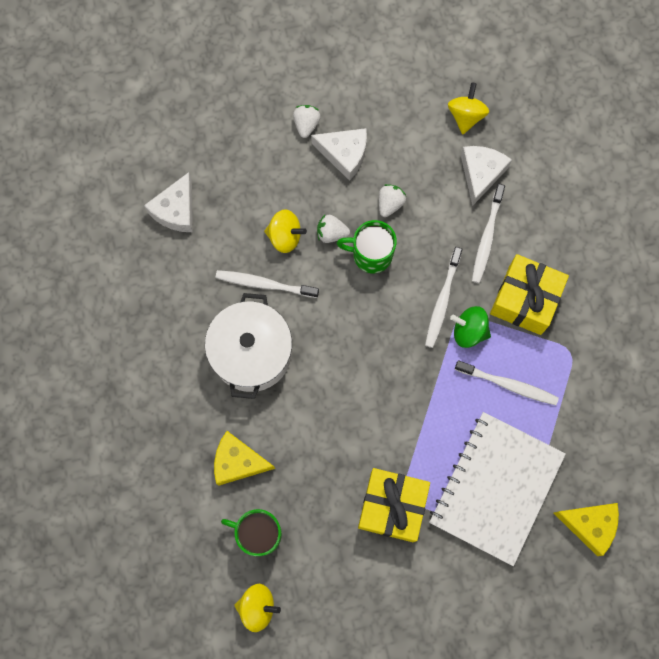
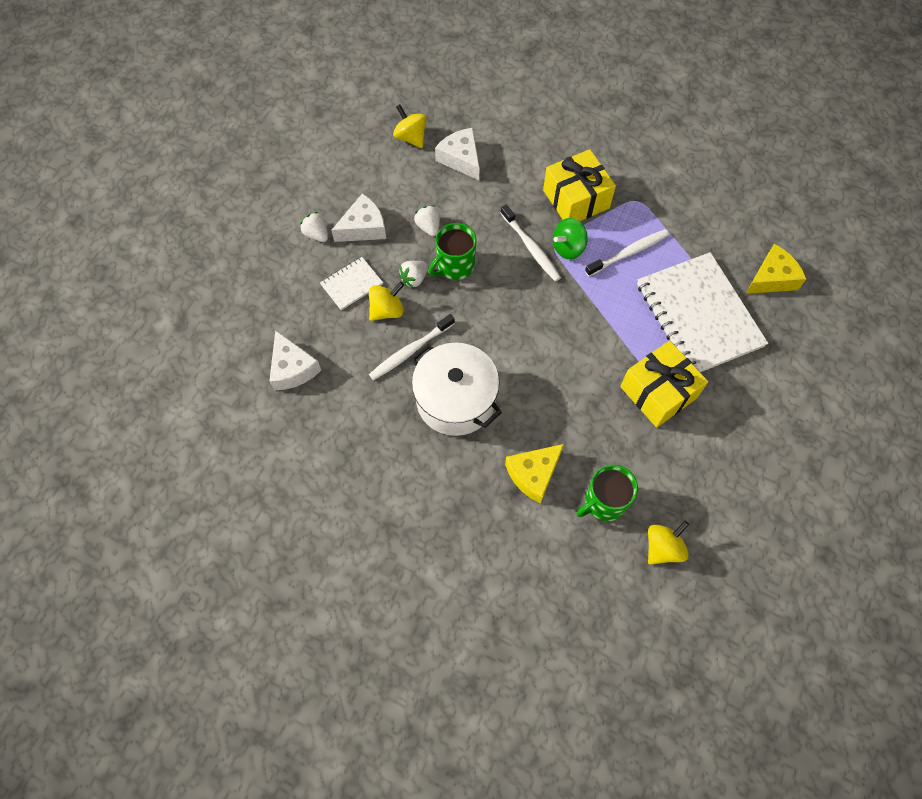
camera: 50 degrees left, 10 degrees down
(285, 190) = (351, 284): none -> white notebook
(487, 237) = (510, 188): white toothbrush -> none

